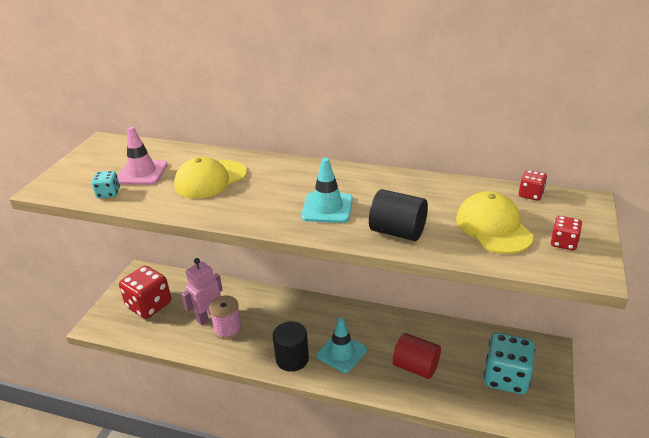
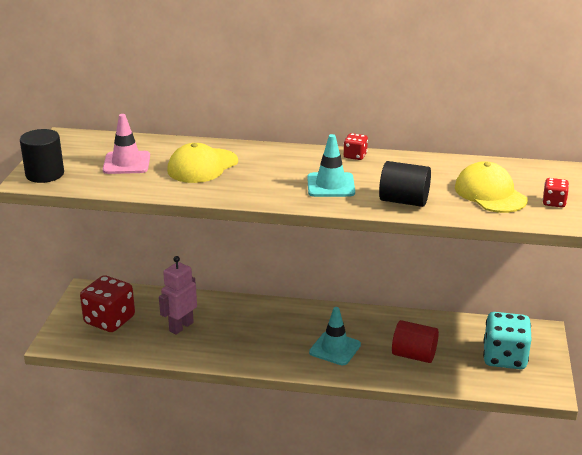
camera: 10 degrees left, 5 degrees down
(108, 193) = (101, 182): turquoise dice -> none
(228, 329) = (206, 336): pink spool -> none
(292, 359) = (284, 357): black cylinder -> black cylinder (45, 174)
(530, 194) = (518, 167): red dice -> red dice (355, 156)

